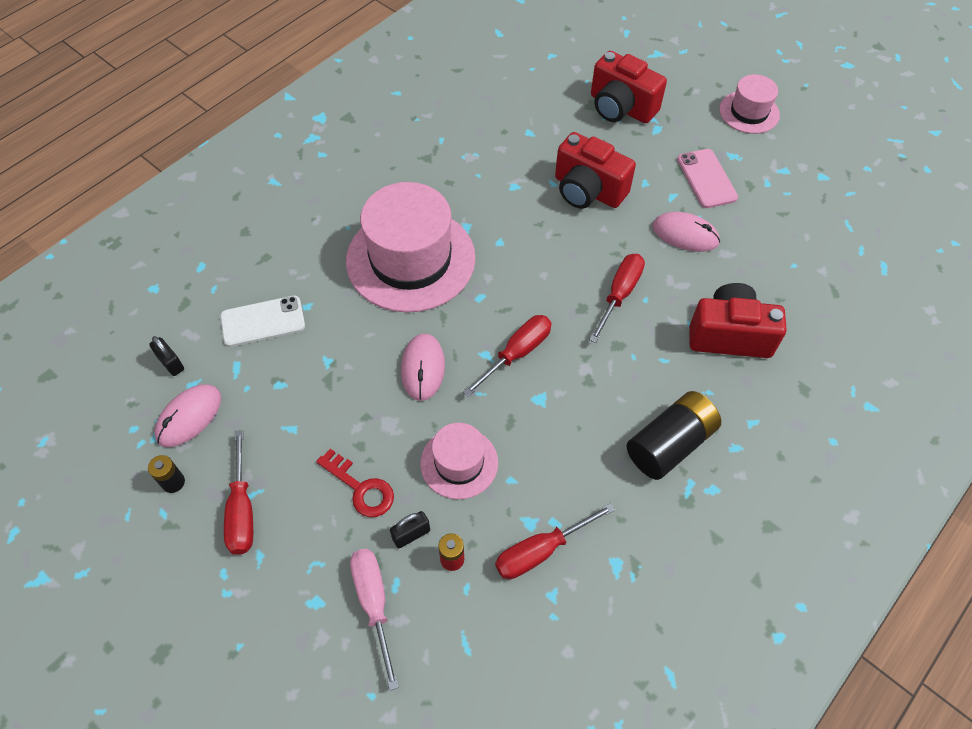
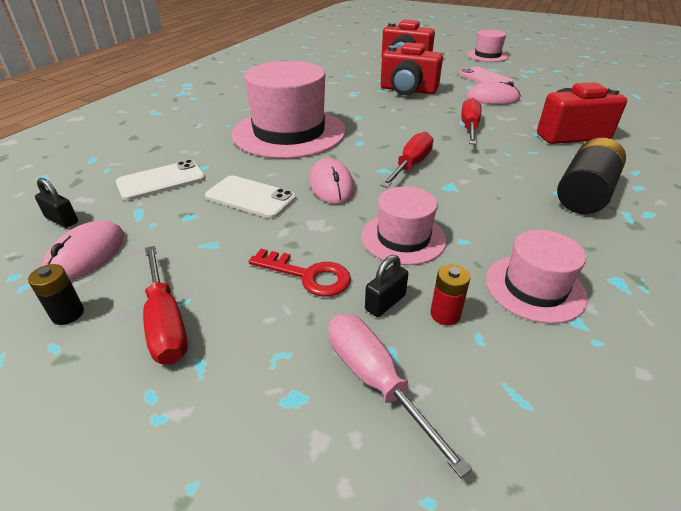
camera: 15 degrees left, 20 degrees down
(340, 369) = (250, 197): none -> white phone
(540, 551) = (534, 288): red screwdriver -> pink hat

